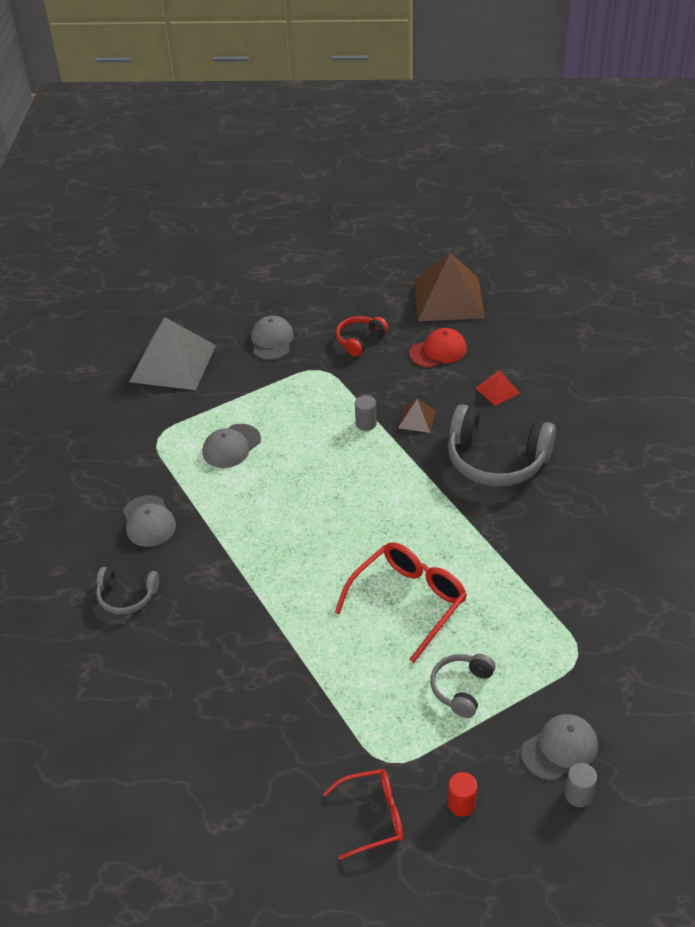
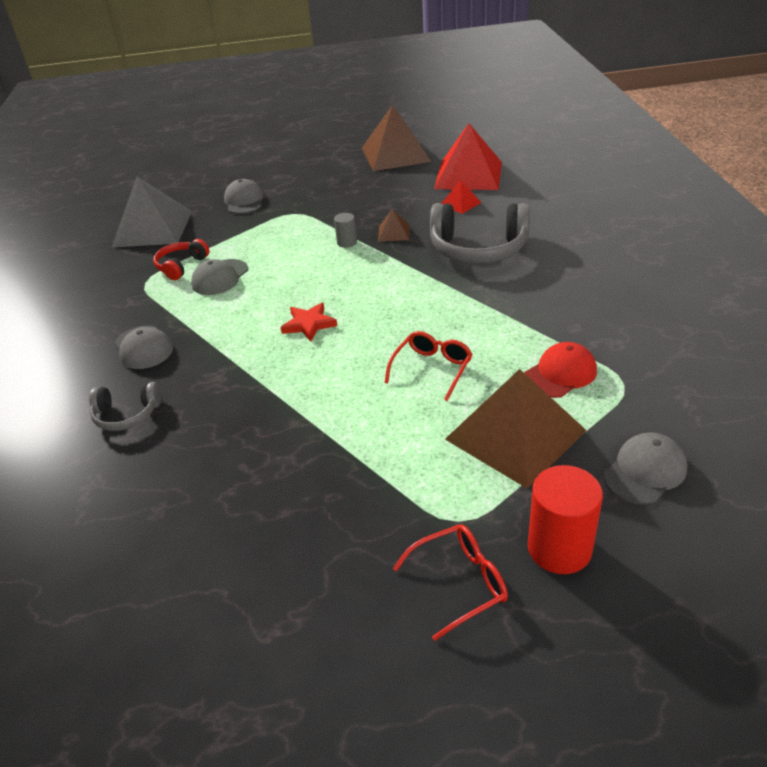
camera: 10 degrees left, 5 degrees down
(306, 525) = (309, 324): none -> red star
(360, 340) = (325, 190): red headphones -> red headphones (181, 266)
(408, 601) = (432, 369): red glasses -> red glasses, size x0.65
(438, 351) = (398, 187): red cap -> red cap (560, 374)
(461, 688) = (515, 434): grey headphones -> brown pyramid
(461, 804) = (559, 548): red cylinder -> red cylinder, size x1.89
(519, 348) = (468, 175): none -> red pyramid
(578, 795) = (687, 513): grey cylinder -> none

